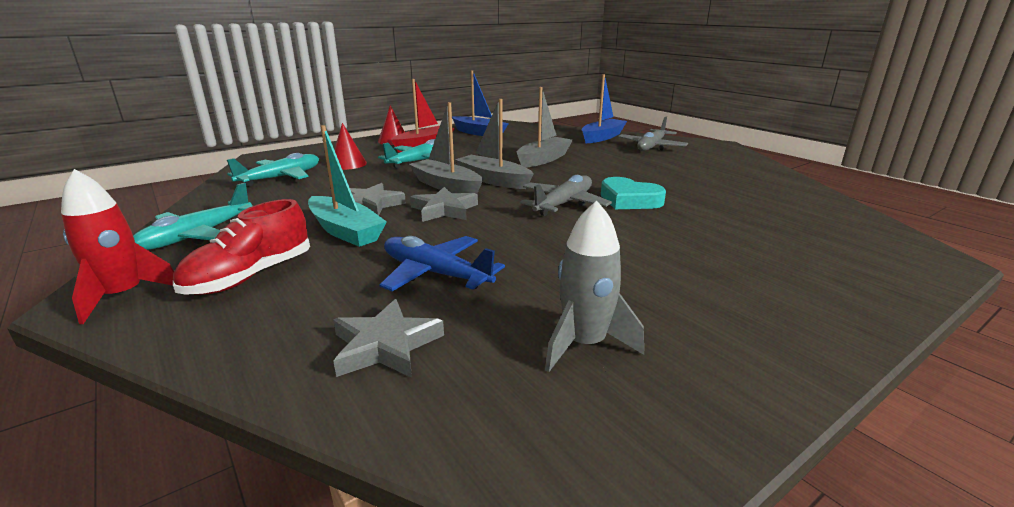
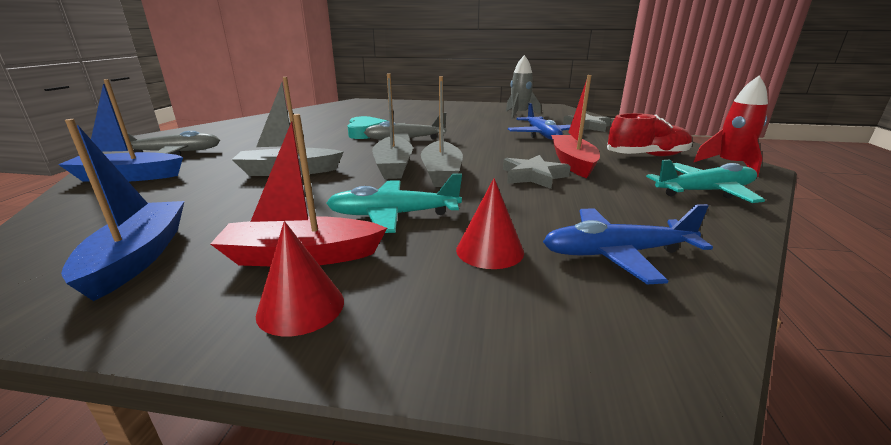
camera: 135 degrees left, 0 degrees up
(281, 178) = (616, 254): turquoise plane -> blue plane
(345, 231) = (572, 163): turquoise boat -> red boat
(444, 210) = (483, 157): grey star -> none

